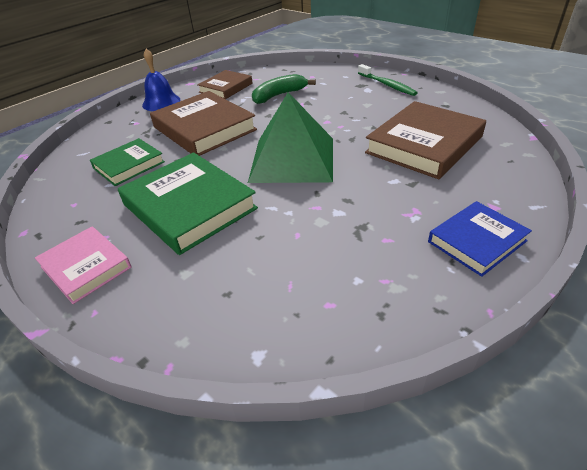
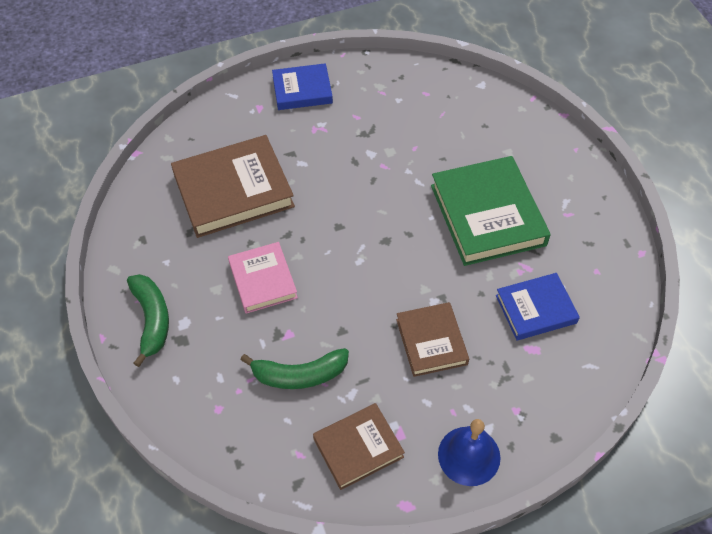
camera: 155 degrees left, 15 degrees up
(86, 267) = (582, 188): pink book -> pink book (262, 280)
(129, 165) = (536, 309): green book -> blue book
(204, 128) = (431, 341): brown book -> brown book, size x0.59
(292, 159) = (365, 232): green pyramid -> none
(387, 85) = (152, 320): green toothbrush -> green banana

